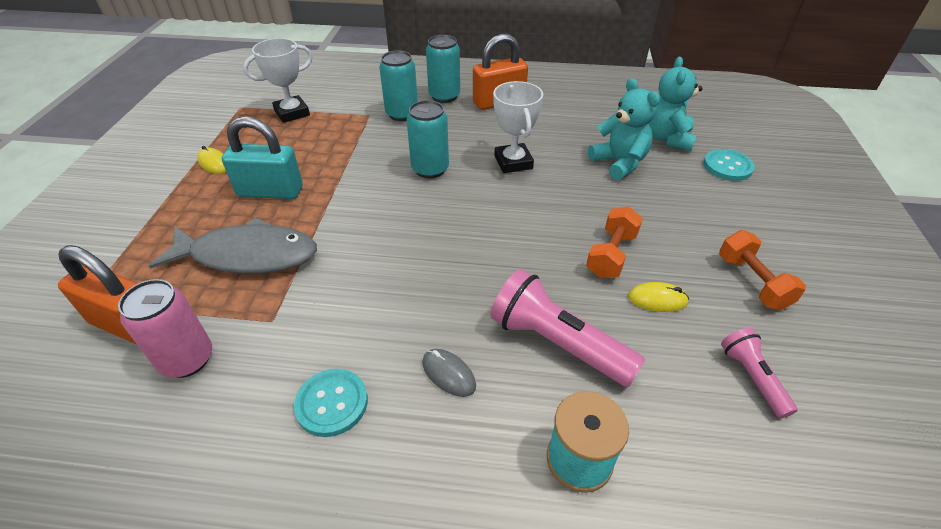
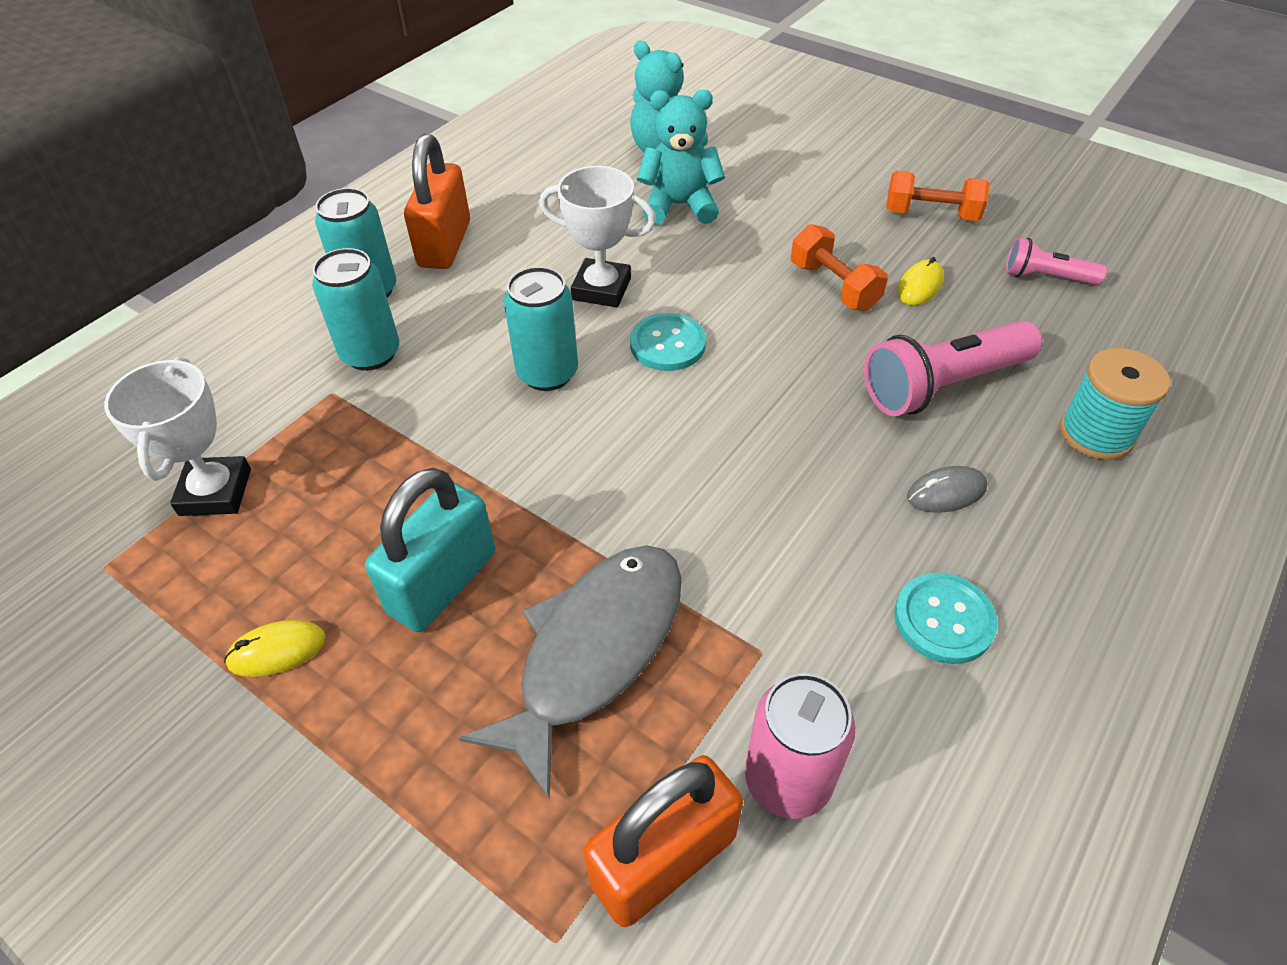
camera: 60 degrees left, 5 degrees up
(727, 166) = (749, 137): turquoise button -> turquoise button (667, 344)

